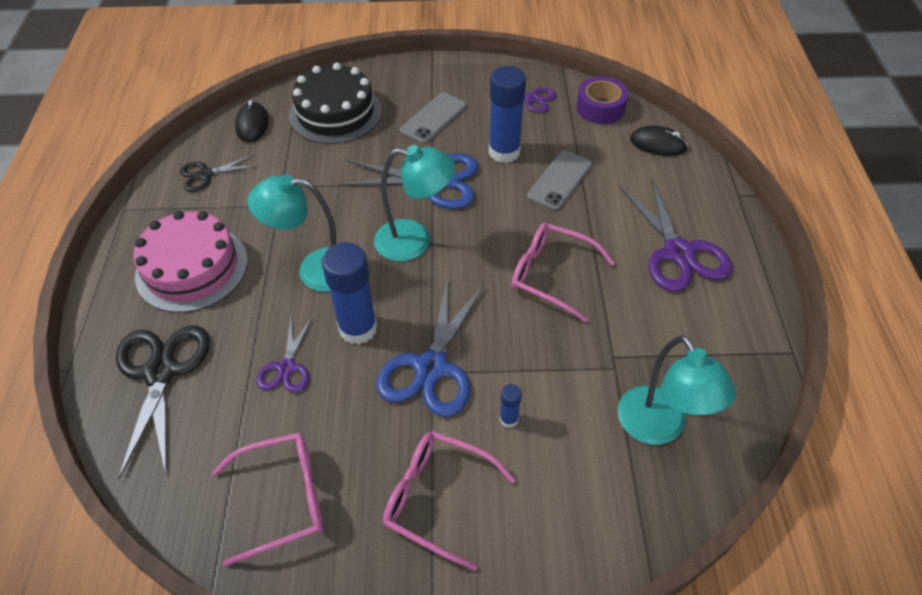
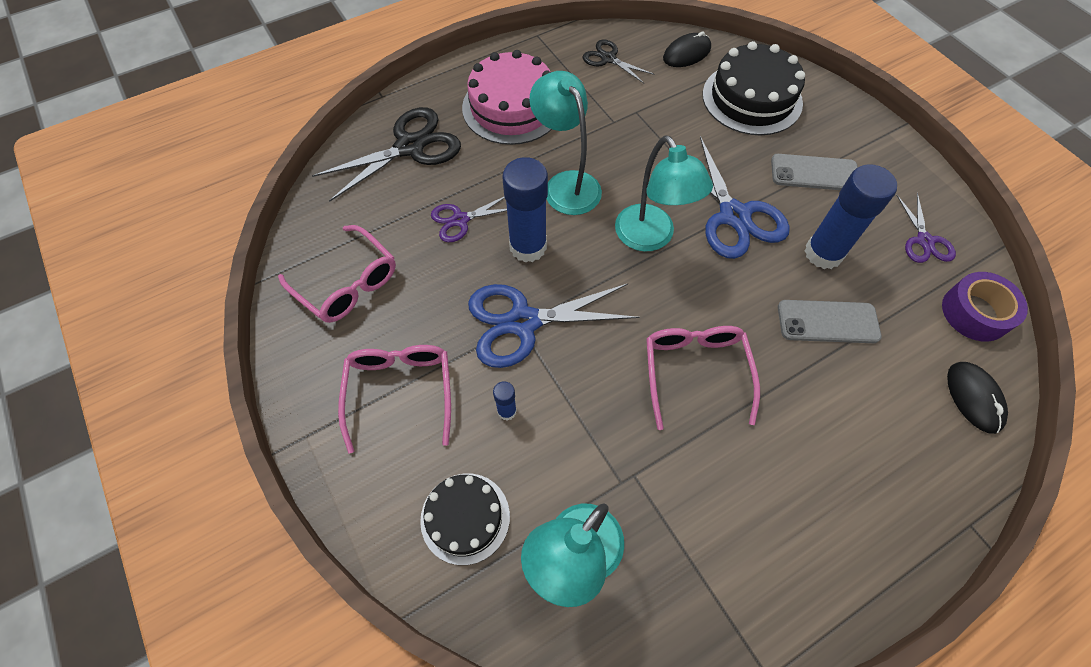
camera: 60 degrees right, 10 degrees up
(588, 495) = (465, 518): none -> black cake
(678, 253) = (821, 487): purple scissors -> none

